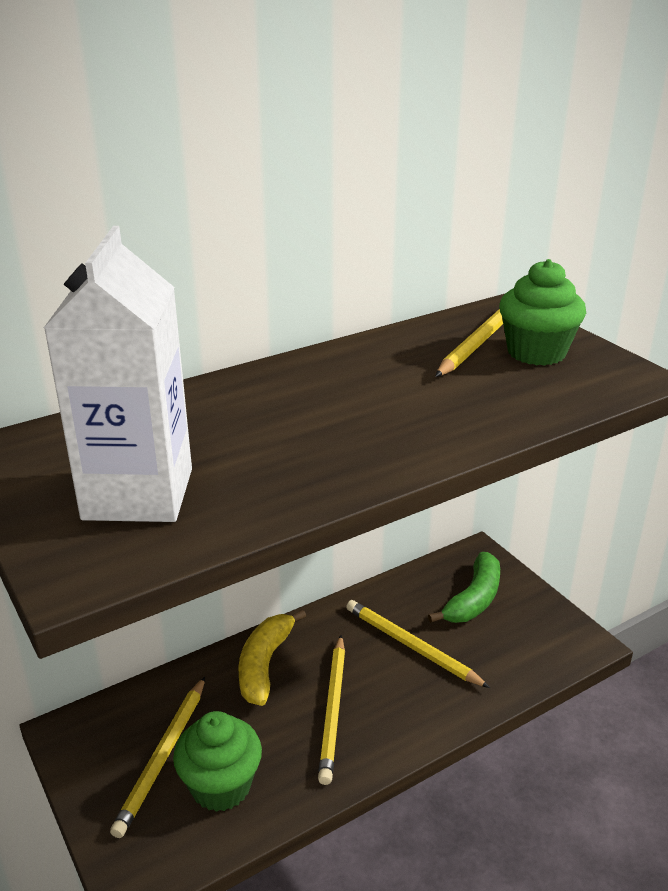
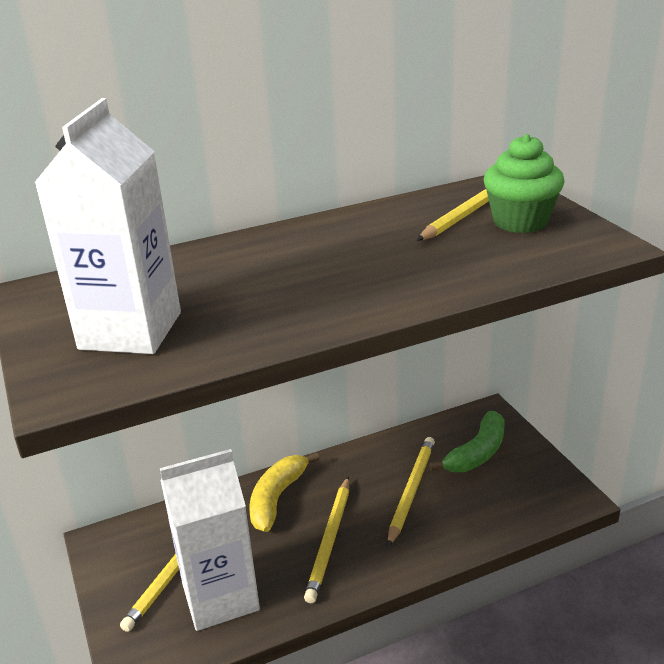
camera: 10 degrees right, 0 degrees up
(221, 786) = (220, 596): green cupcake -> white carton
(411, 646) = (411, 491): yellow pencil -> yellow pencil turned 60 degrees clockwise

